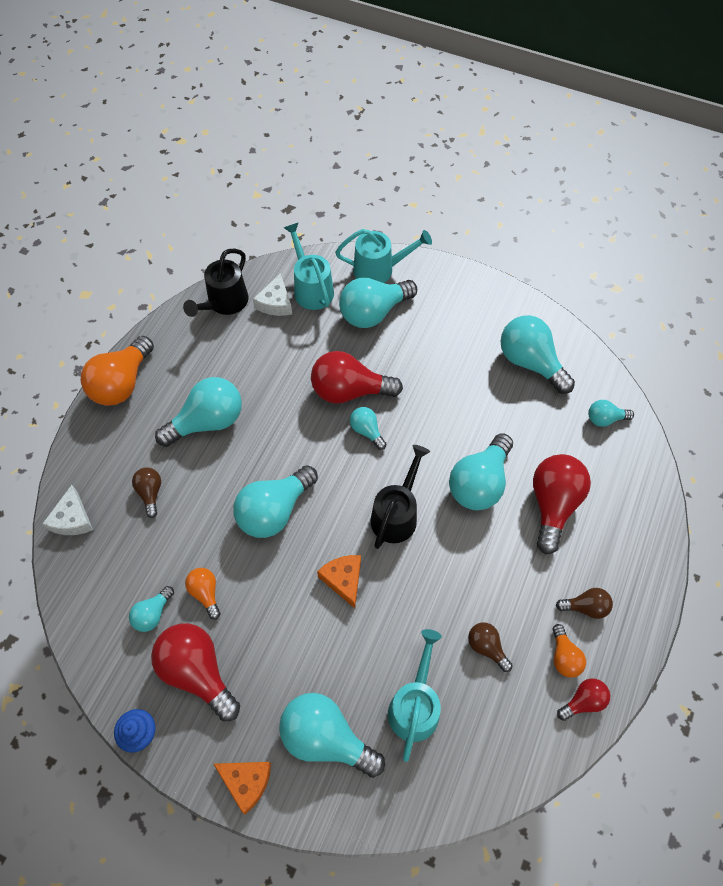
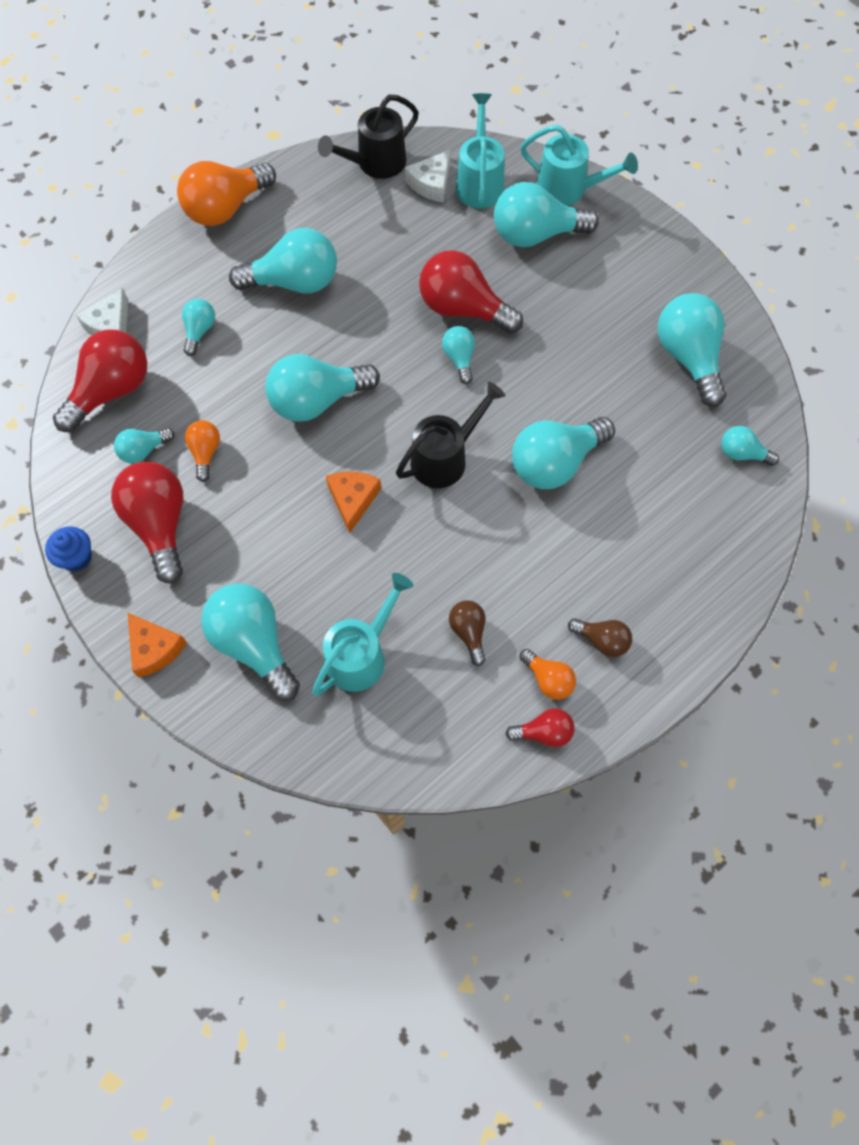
camera: 25 degrees right, 5 degrees up
(150, 493) = (199, 331): brown light bulb -> turquoise light bulb
(553, 504) = (626, 520): red light bulb -> red light bulb (111, 391)
(564, 657) = (548, 679): orange light bulb -> orange light bulb turned 60 degrees counterclockwise

